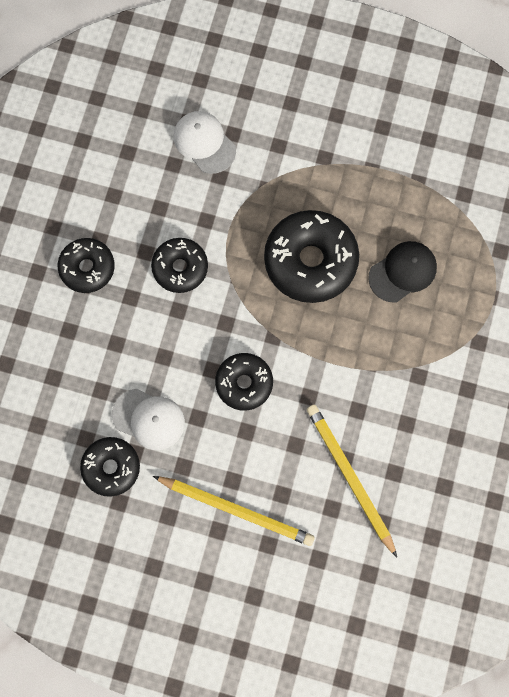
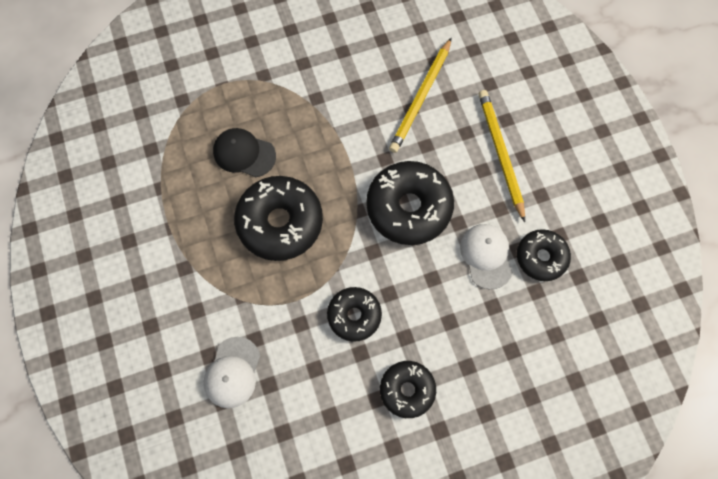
camera: 125 degrees left, 5 degrees down
(244, 383) = (409, 207): black donut -> black donut, size x1.67

